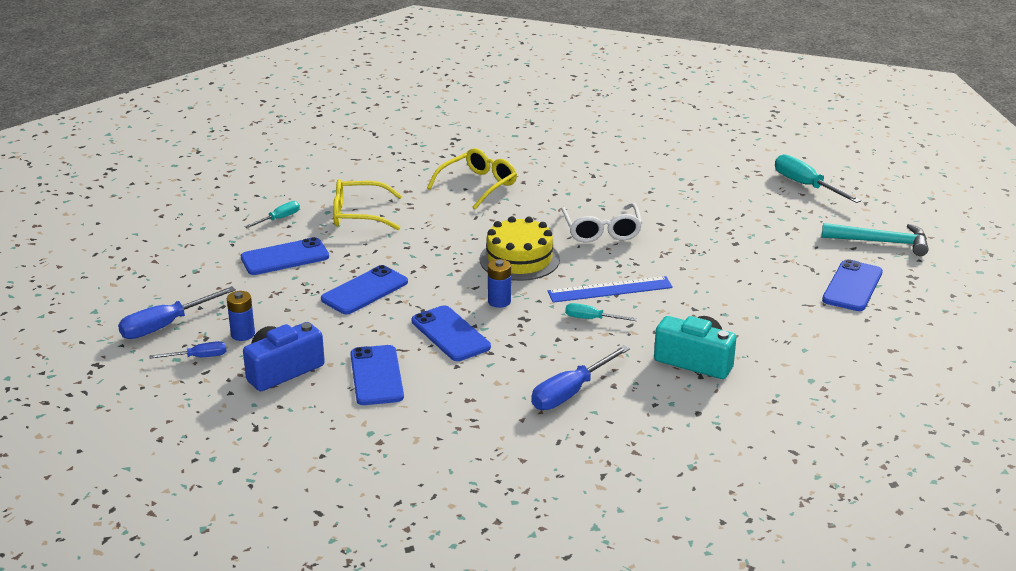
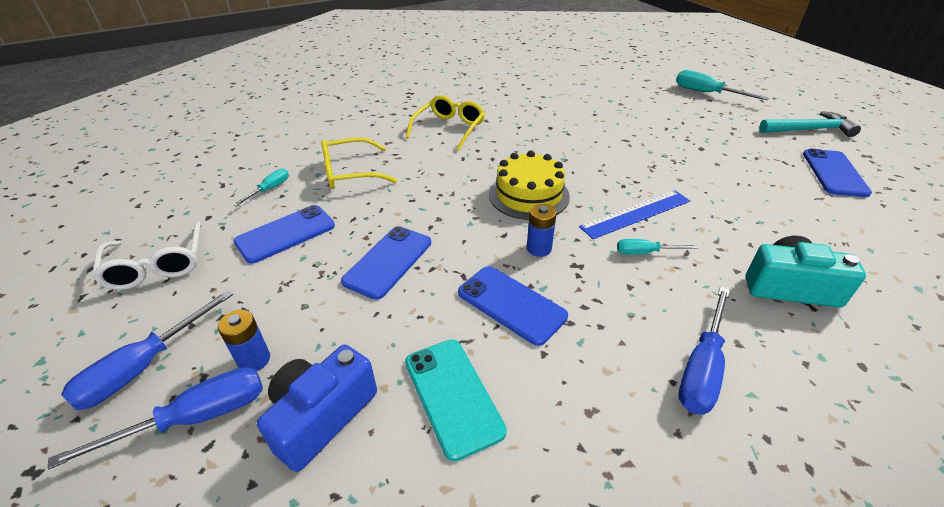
camera: 15 degrees left, 10 degrees up
(199, 357) = (195, 418): blue screwdriver -> blue screwdriver, size x1.73
(376, 376) = (453, 395): blue phone -> turquoise phone
(602, 231) = (583, 155): white glasses -> white glasses (157, 266)

